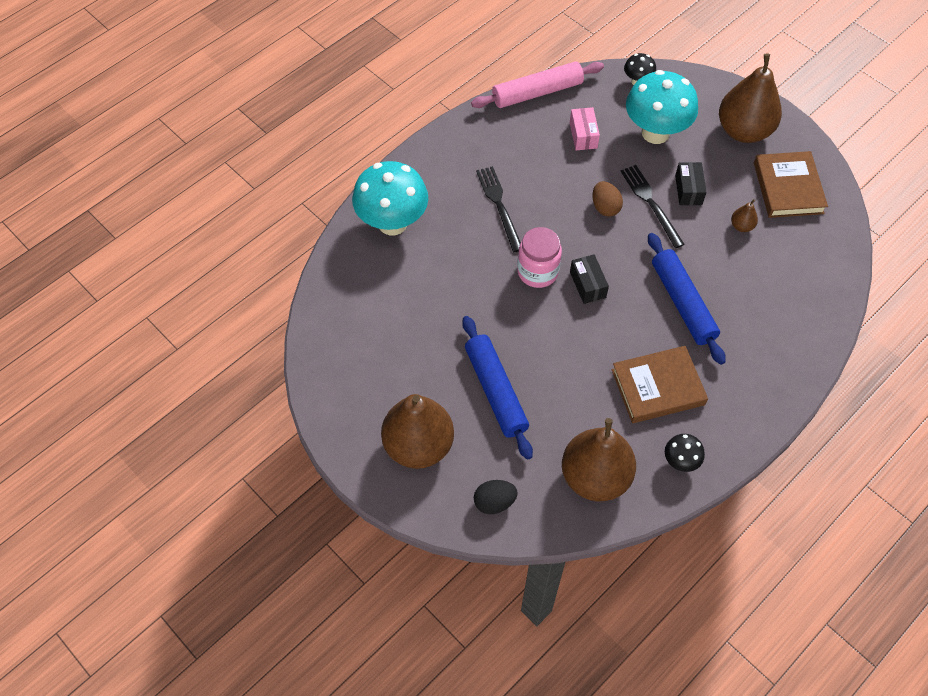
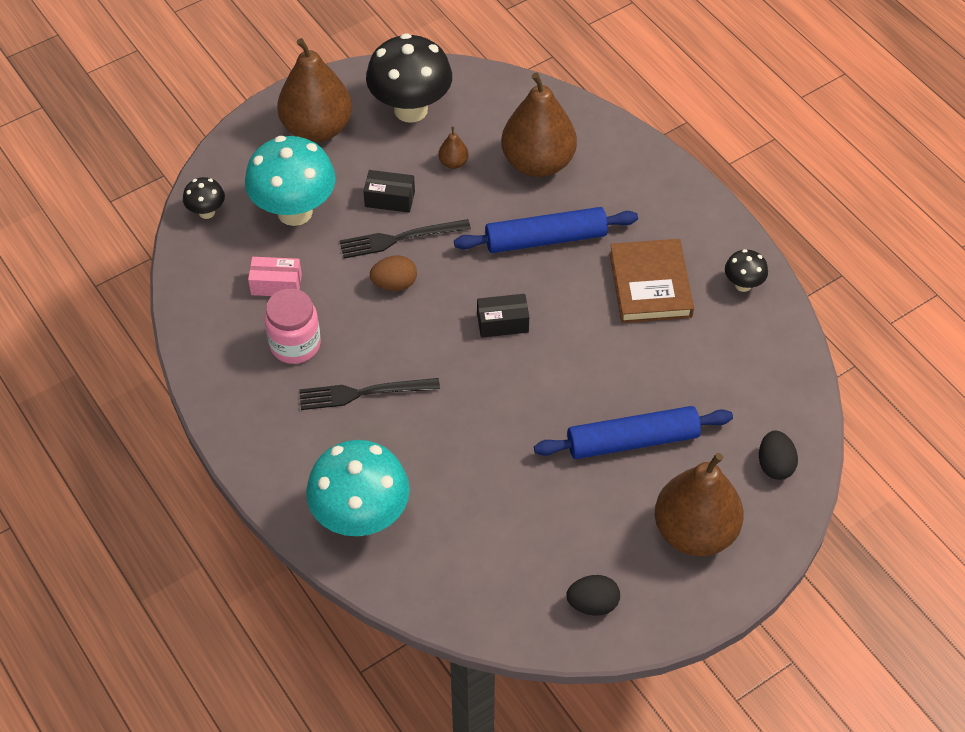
camera: 80 degrees left, 5 degrees down
(343, 380) = (592, 604): none -> black egg
(537, 92) = (189, 320): pink rolling pin -> none
(537, 272) = (473, 369): pink jar -> pink jar (295, 344)
(595, 477) = (753, 364): brown pear -> brown pear (538, 163)
(788, 188) = (410, 110): brown book -> black mushroom

